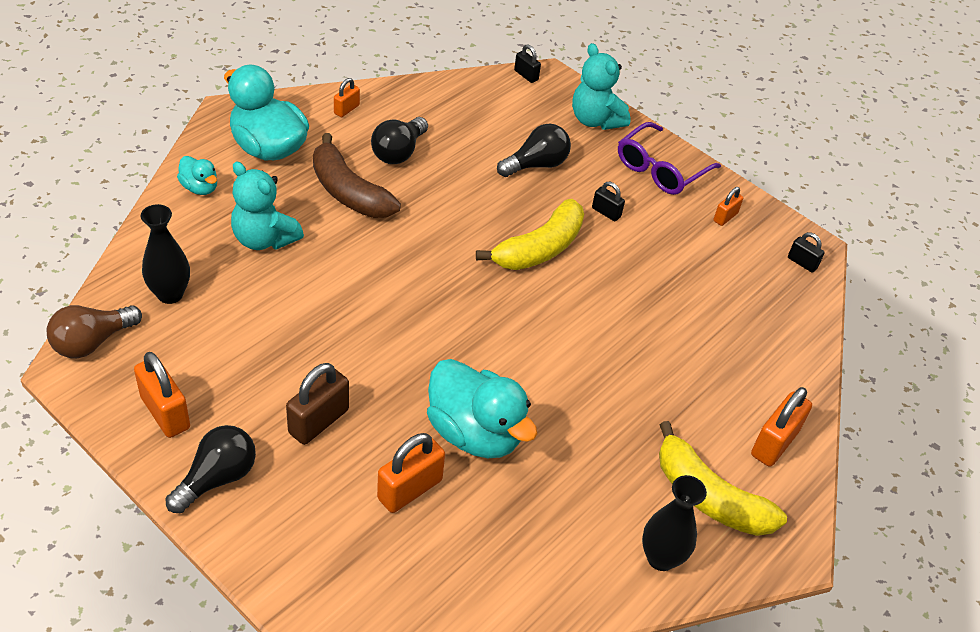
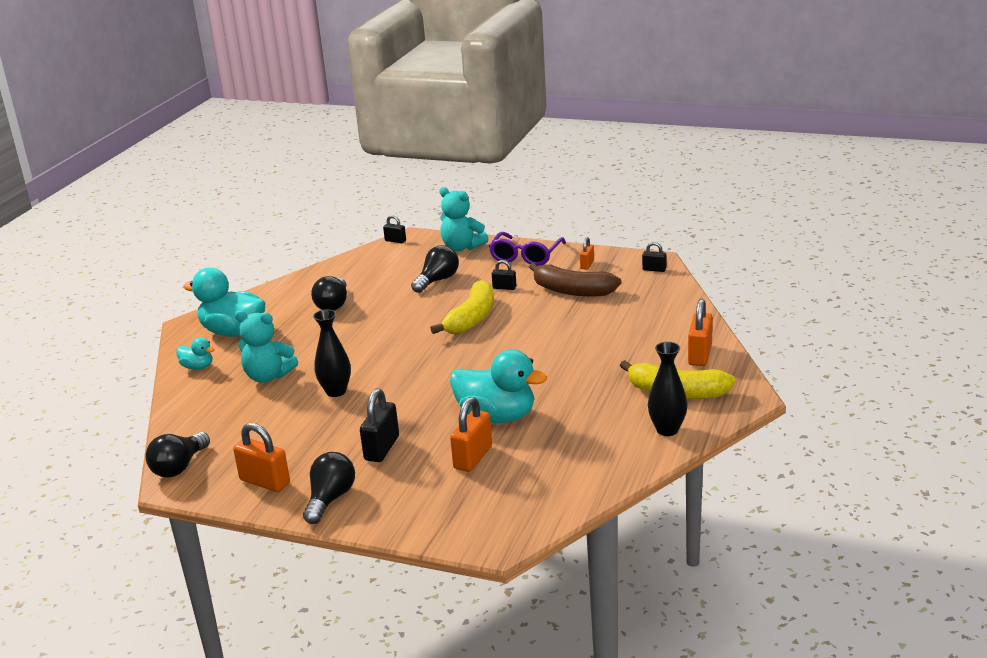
camera: 15 degrees left, 20 degrees down
(92, 342) = (179, 467): brown light bulb -> black light bulb
(170, 294) = (219, 425): black vase -> black vase (336, 391)
(319, 421) = (382, 448): brown padlock -> black padlock
(346, 109) = (277, 296): orange padlock -> none
(348, 192) = (312, 335): brown banana -> brown banana (572, 291)

